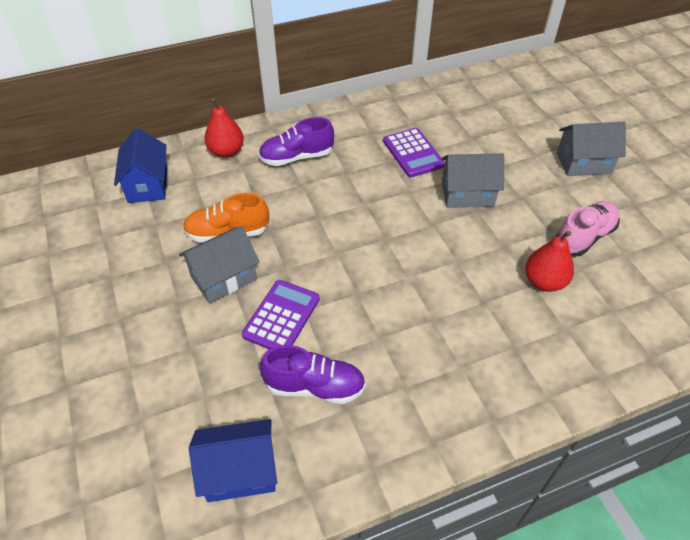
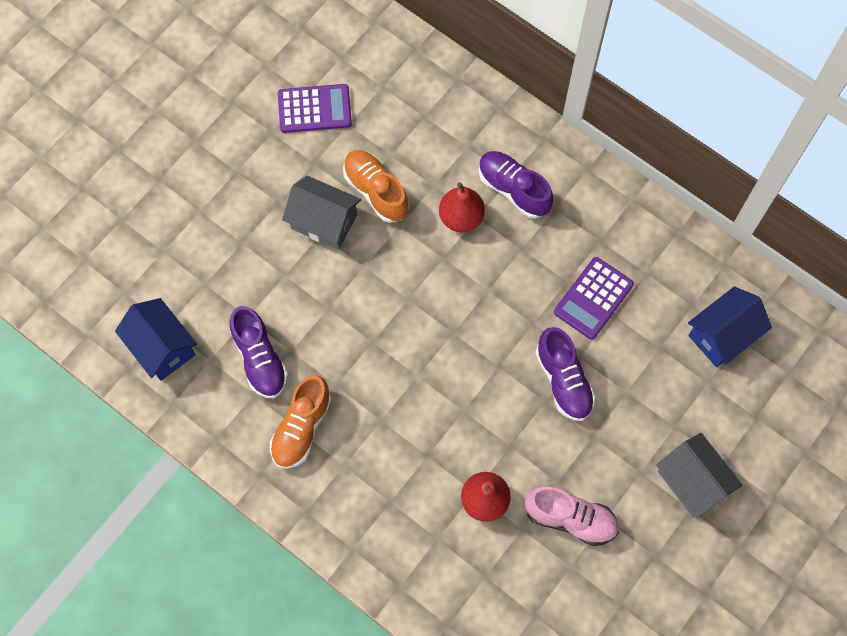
camera: 60 degrees right, 20 degrees up
(147, 185) = (390, 82): blue house -> blue house (722, 335)
(226, 152) = (479, 120): red pear -> red pear (461, 218)
(281, 317) = (311, 294): purple calculator -> purple calculator (314, 109)
(405, 384) = (301, 428): none -> orange shoe
(467, 194) = (563, 380): grey house -> purple shoe

